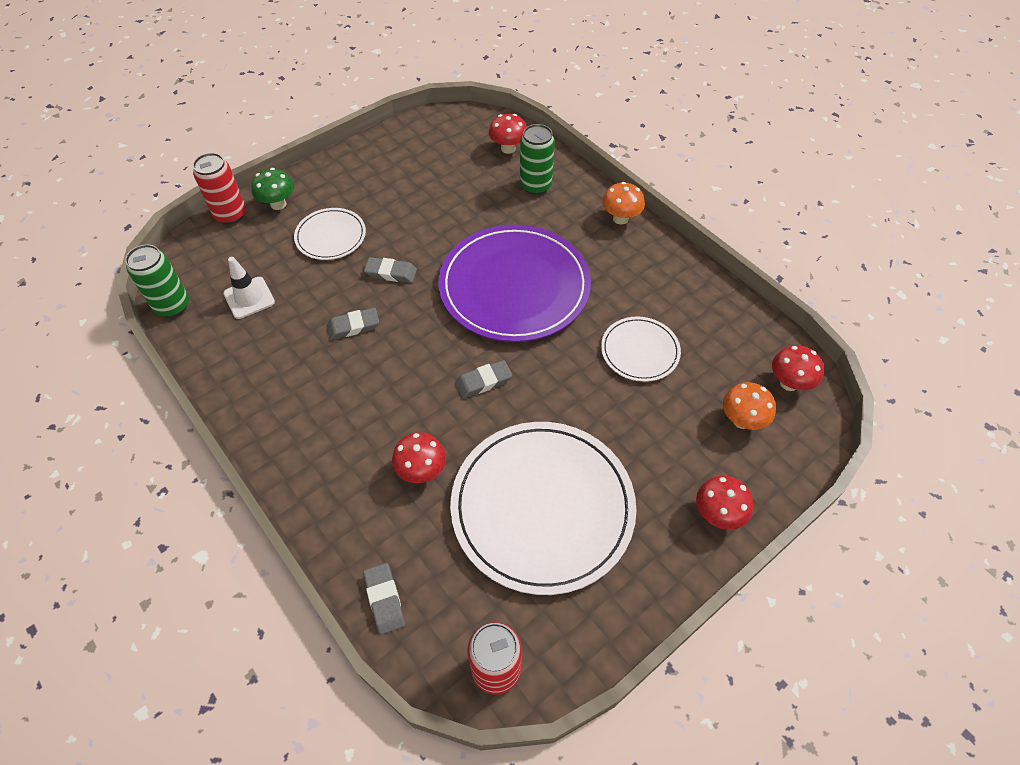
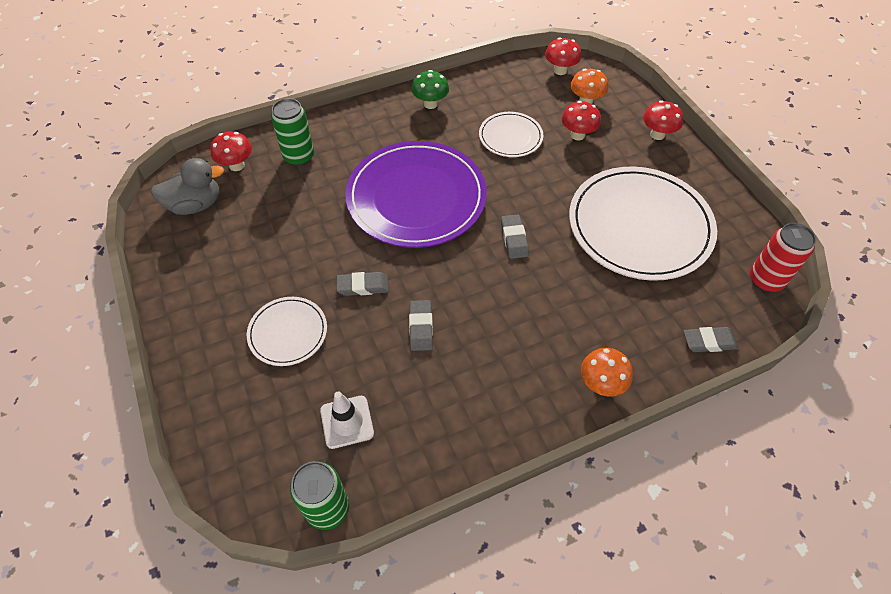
camera: 75 degrees left, 0 degrees up
(230, 215) = (202, 434): red can -> none
(278, 204) = (211, 380): green mushroom -> green mushroom (430, 104)
(391, 273) = (363, 286): grey eraser -> grey eraser turned 60 degrees clockwise
(421, 471) = (594, 298): red mushroom -> red mushroom (577, 135)
(452, 138) = (195, 205): none -> grey duck
(620, 218) = (367, 112): orange mushroom -> orange mushroom (601, 384)

